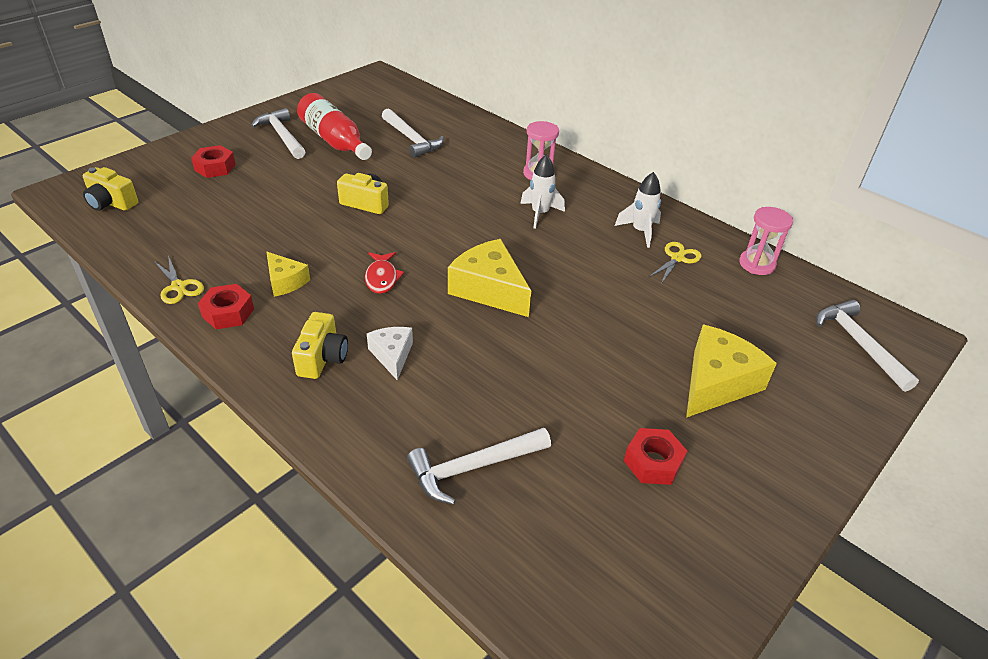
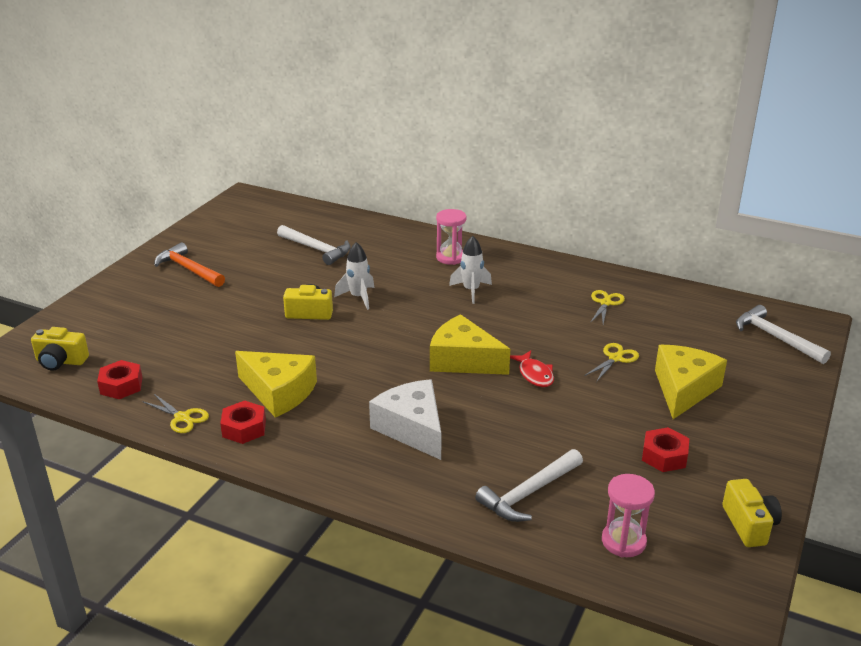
camera: 15 degrees left, 10 degrees down
(215, 167) = (142, 310): red nut -> red nut (121, 386)
(282, 136) = (188, 269): white hammer -> orange hammer
(285, 281) = (279, 392): yellow cheese -> yellow cheese, size x1.75
(322, 358) = (353, 444): yellow camera -> yellow camera (749, 525)
(334, 140) = (243, 264): red bottle -> none
(382, 278) = (364, 371): red fish -> red fish (534, 374)
(392, 355) = (412, 429): white cheese -> white cheese, size x1.75
(640, 231) = (564, 288): white rocket -> white rocket (358, 297)
(656, 326) = (615, 358): none -> yellow scissors
(757, 264) = (671, 294): pink hourglass -> pink hourglass (623, 541)

